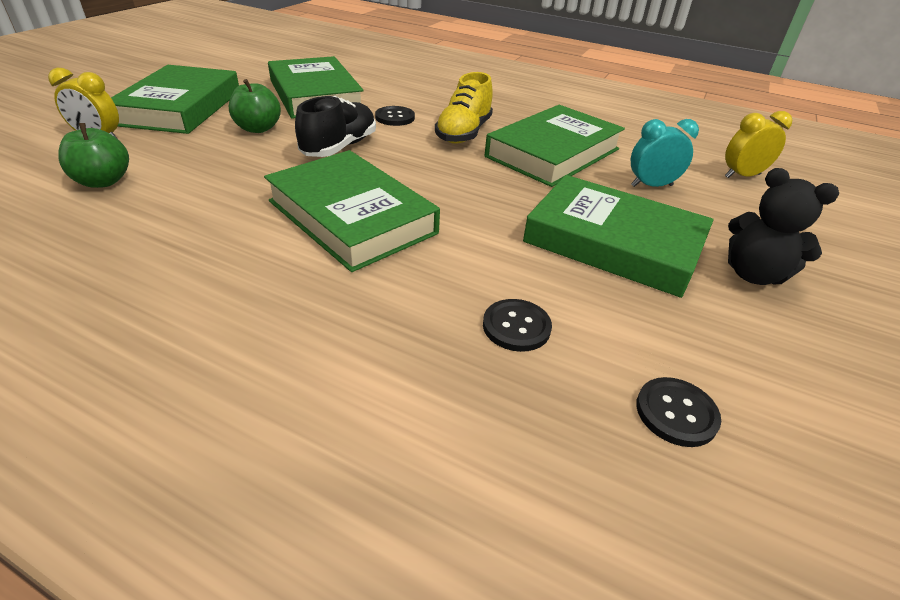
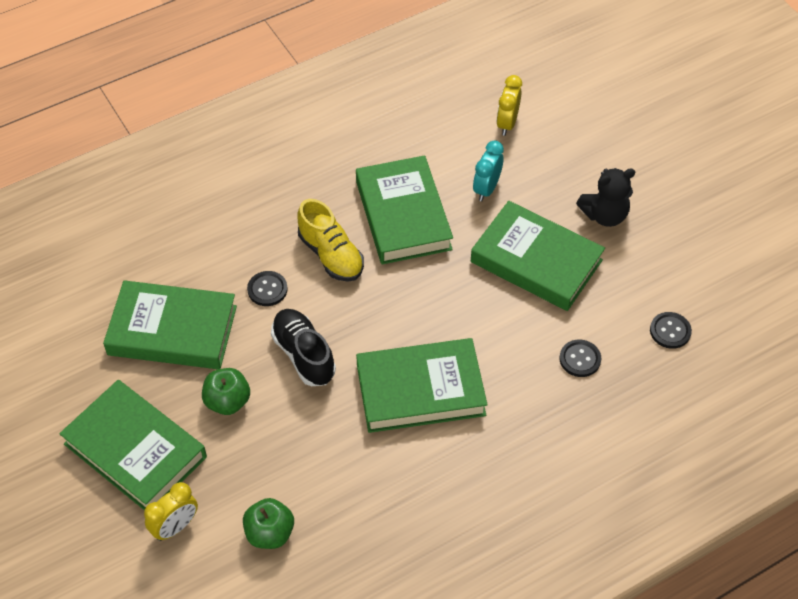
camera: 55 degrees left, 15 degrees up
(613, 243) = (536, 261): green book -> green book turned 60 degrees clockwise

